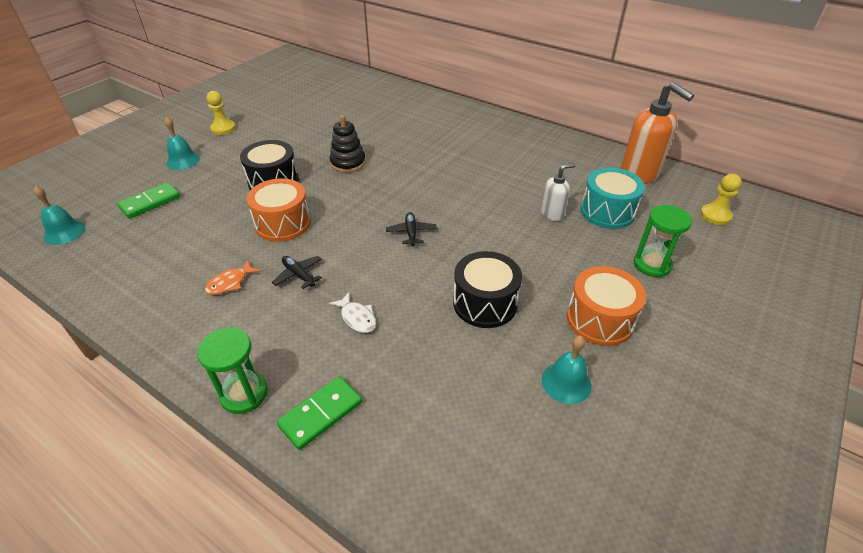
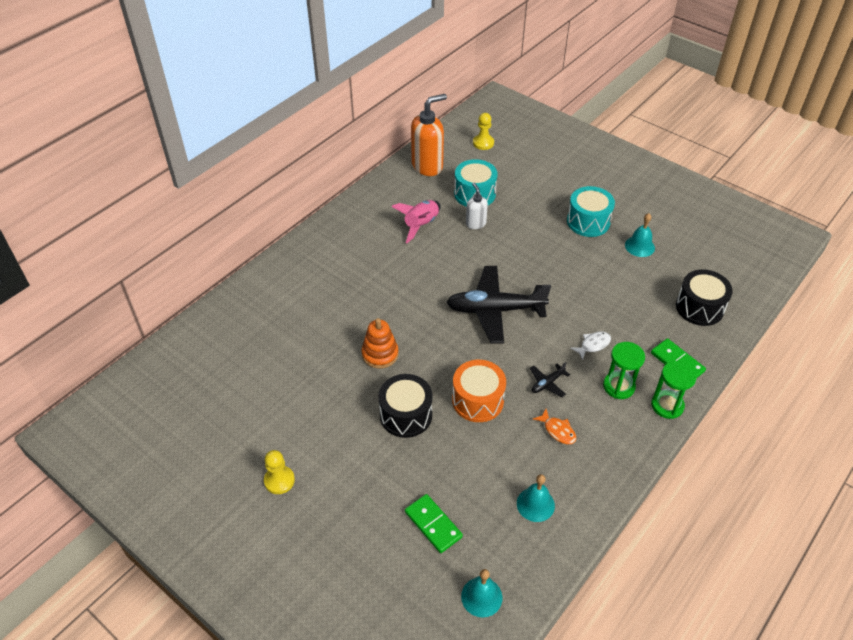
camera: 85 degrees left, 5 degrees up
(183, 160) = (350, 510): turquoise bell -> turquoise bell (535, 504)
(348, 163) = (380, 354): black stacking toy -> orange stacking toy
(411, 233) = (495, 310): black plane -> black plane, size x2.39
(485, 303) = (575, 274): black drum -> black drum (699, 307)
(535, 176) = (421, 225): none -> pink rocket
(600, 320) = (588, 222): orange drum -> turquoise drum
(652, 264) = (535, 186): green hourglass -> green hourglass (618, 386)

